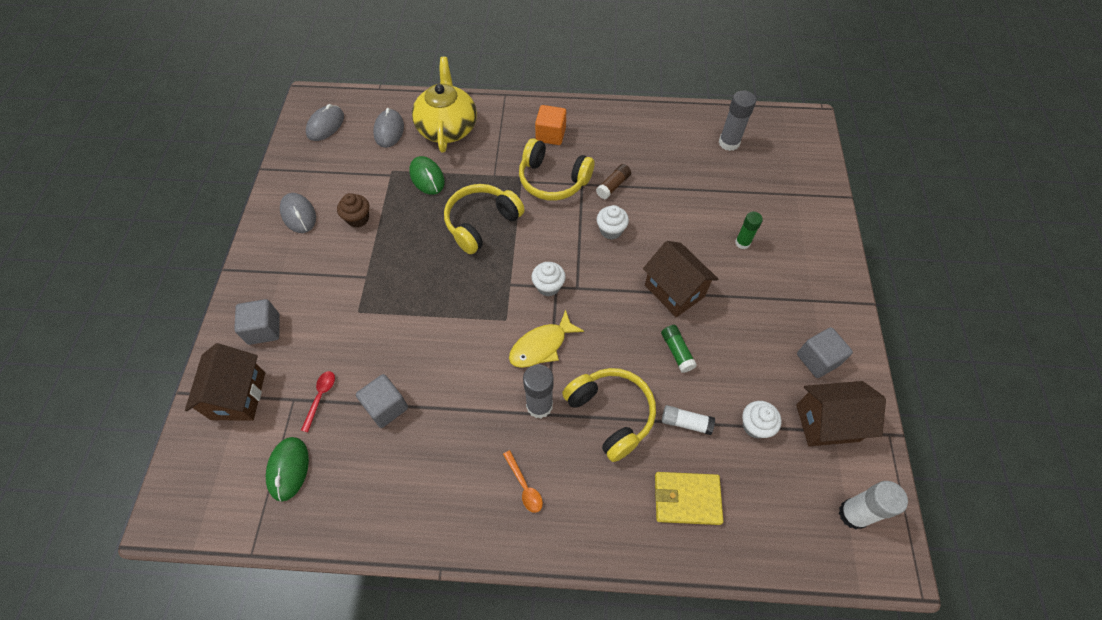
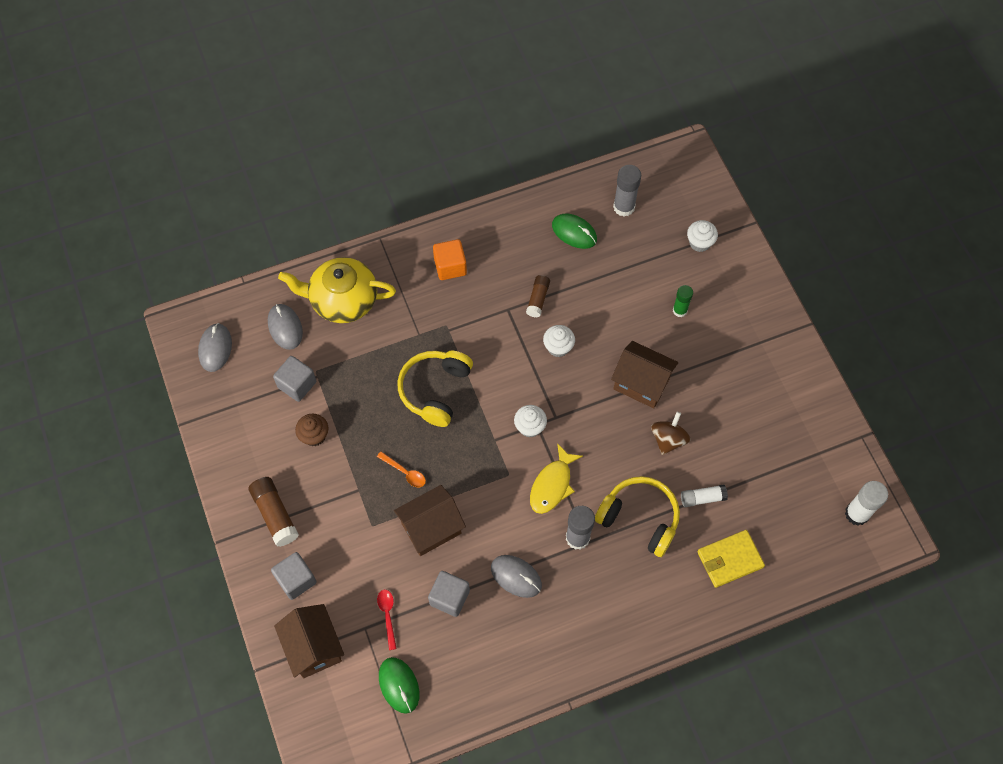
camera: 25 degrees left, 5 degrees up
(284, 267) = (275, 514): none -> brown glue stick
(299, 215) = (253, 456): grey mouse -> grey mouse (516, 576)
(427, 177) = (355, 364): green mouse -> green mouse (574, 232)
(447, 128) = (343, 300): yellow teapot -> yellow teapot turned 60 degrees counterclockwise
(524, 486) = (600, 608): orange spoon -> orange spoon (405, 472)
(553, 180) = (478, 316): yellow headphones -> none
(677, 351) = (668, 439): green glue stick -> brown spinning top
(755, 426) = (757, 476): white cupcake -> white cupcake (699, 243)
(817, 359) = (784, 396): grey cube -> grey cube (297, 384)
(827, 422) = (811, 448): brown house -> brown house (431, 528)

